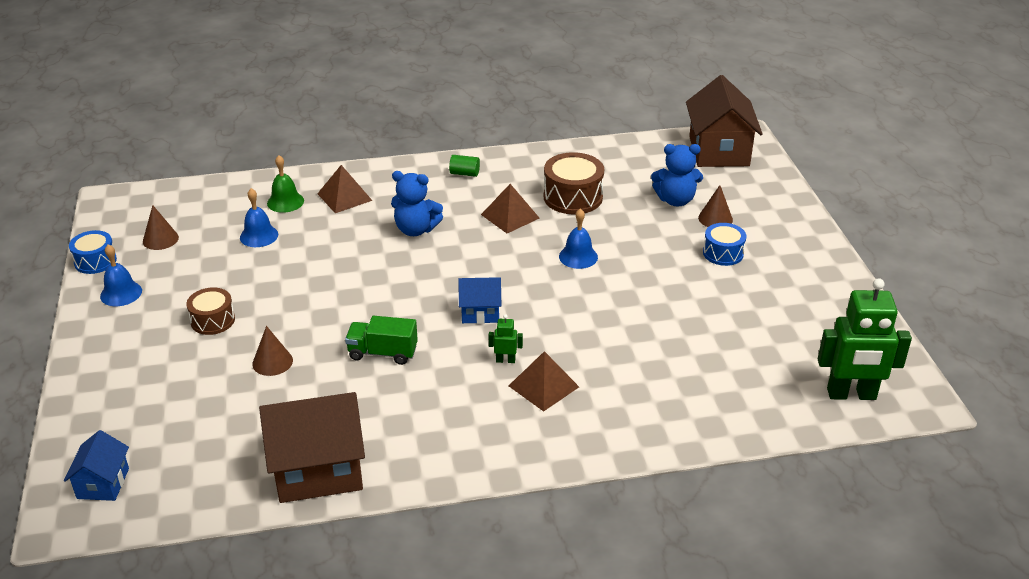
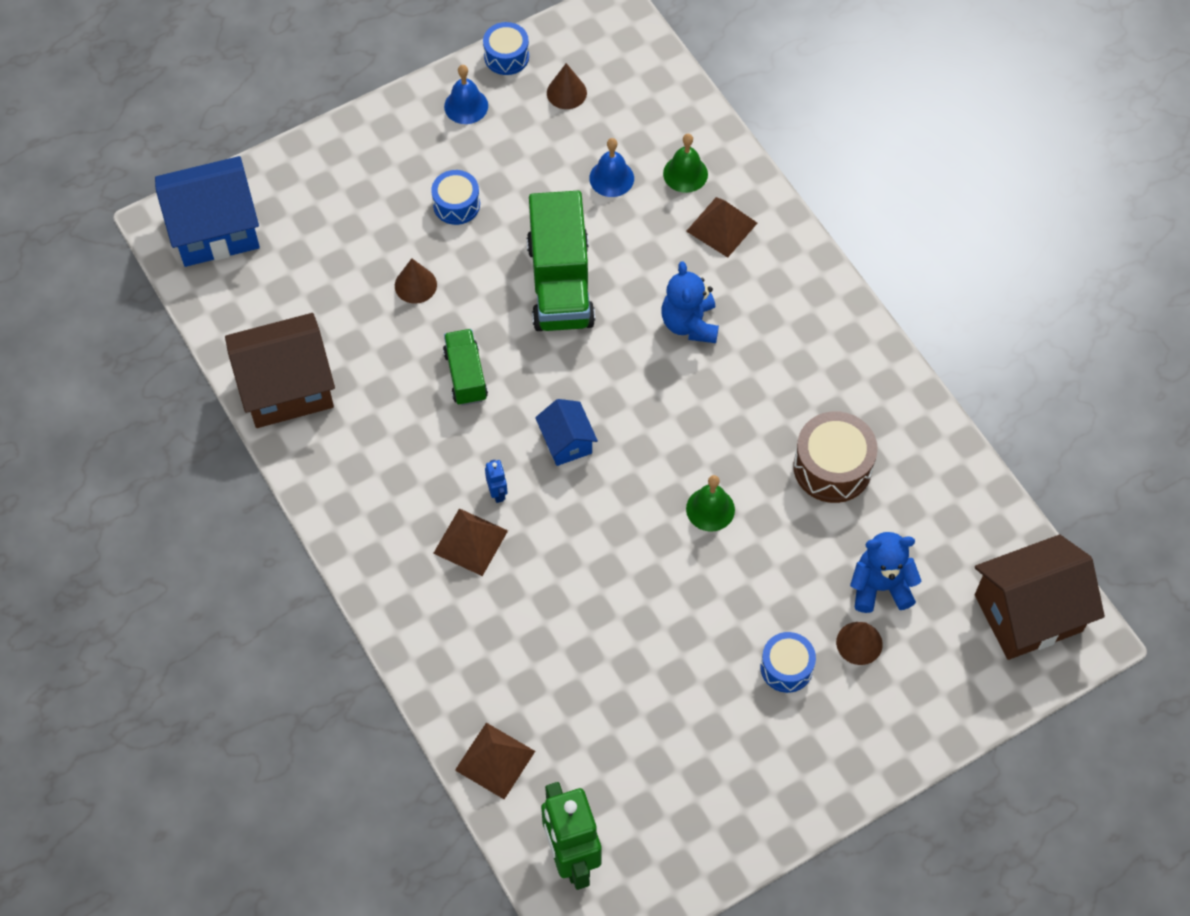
camera: 70 degrees right, 25 degrees up
(103, 483) = (215, 230): blue house -> blue house, size x1.89
(213, 320) = (456, 205): brown drum -> blue drum
(318, 470) = (286, 388): brown house -> brown house turned 75 degrees counterclockwise
(333, 282) = (560, 284): none -> green truck
(464, 173) = (829, 331): green cylinder -> none
(505, 360) = (497, 493): green robot -> blue robot
(510, 216) = (760, 411): brown pyramid -> brown pyramid (495, 760)
(578, 256) = (710, 509): blue bell -> green bell
(675, 200) = (880, 587): blue teddy bear -> blue teddy bear turned 105 degrees clockwise

